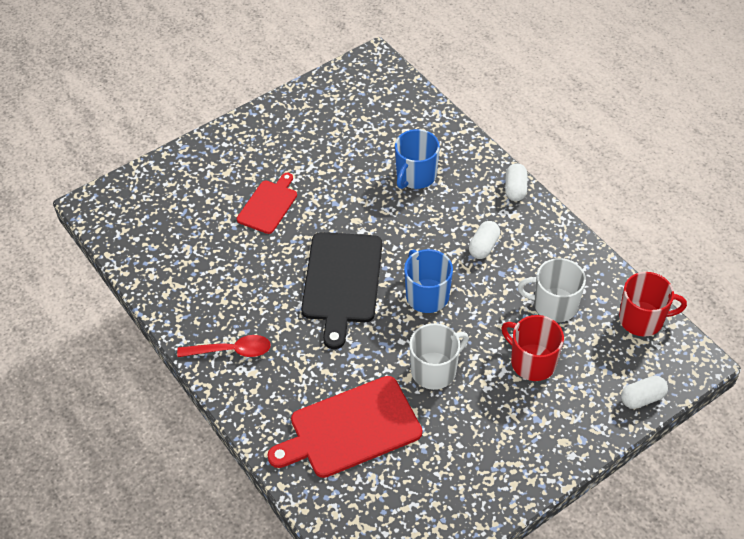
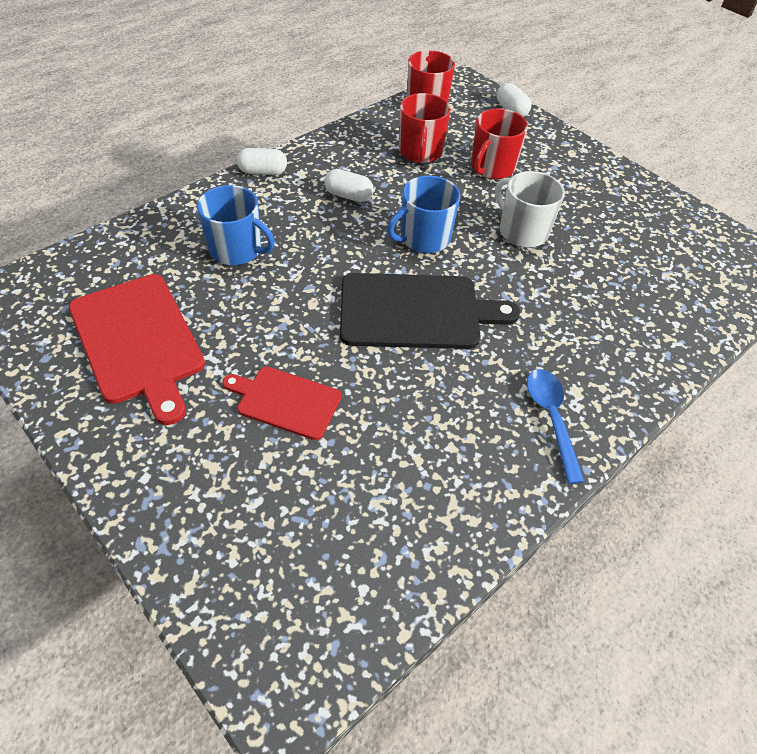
camera: 100 degrees left, 0 degrees up
(231, 351) = (551, 419): red spoon -> blue spoon
(350, 428) = (618, 294): red cutting board -> red cutting board (138, 341)
(554, 305) = (420, 152): white mug -> red mug

